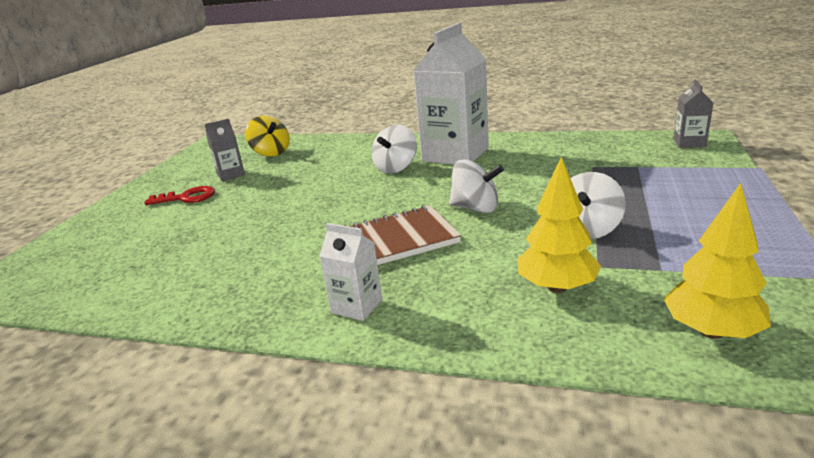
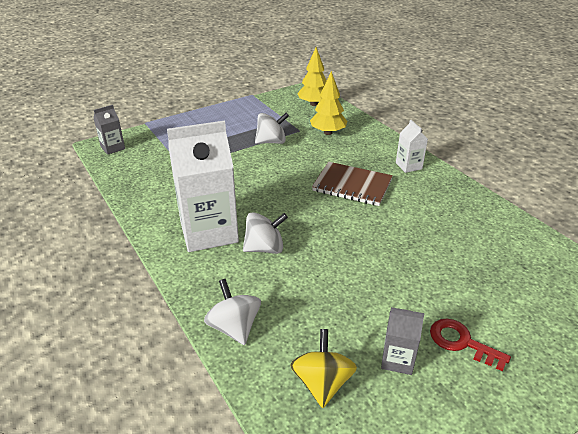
camera: 140 degrees left, 10 degrees up
(475, 208) = (287, 180): white spinning top -> white spinning top (234, 327)

